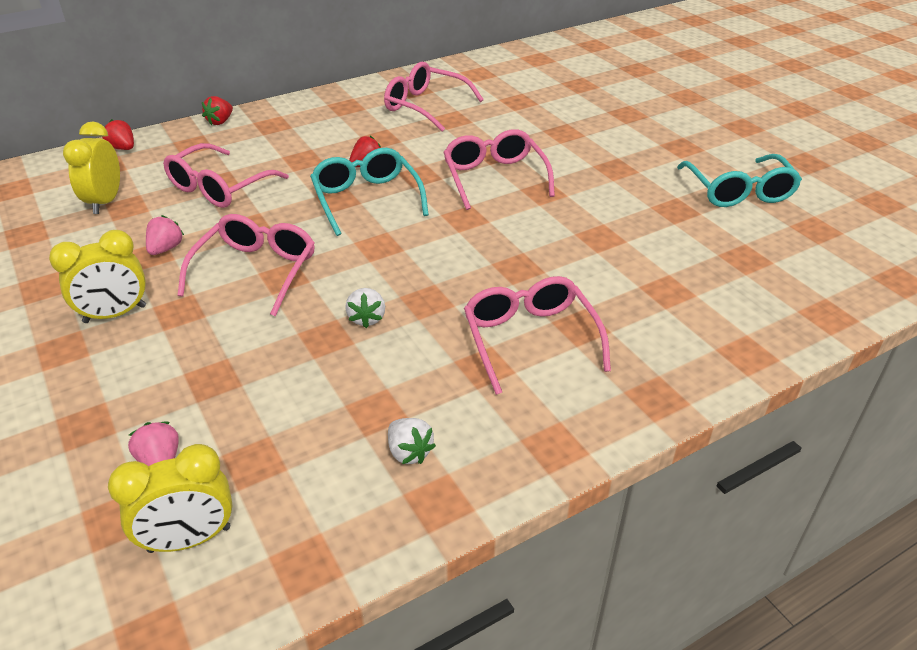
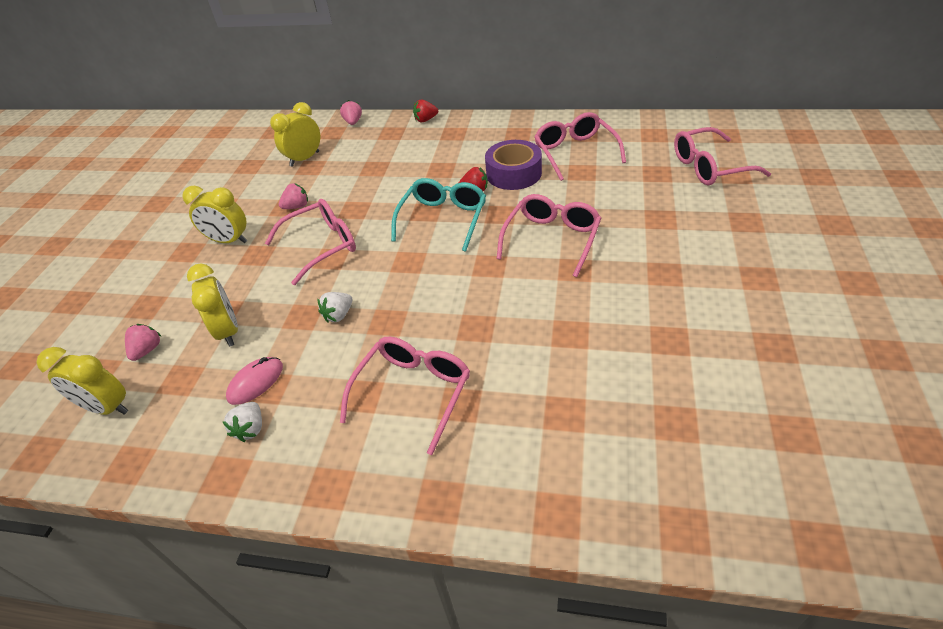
camera: 45 degrees right, 5 degrees up
(123, 148) = (353, 122): red strawberry -> pink strawberry
(219, 188) = (370, 173): pink glasses -> pink glasses (709, 167)
(250, 391) = (228, 331): none -> yellow clock
(355, 415) = (255, 382): none -> pink mouse
(388, 139) = (514, 173): none -> purple tape
(739, 192) = (759, 351): turquoise glasses -> none

